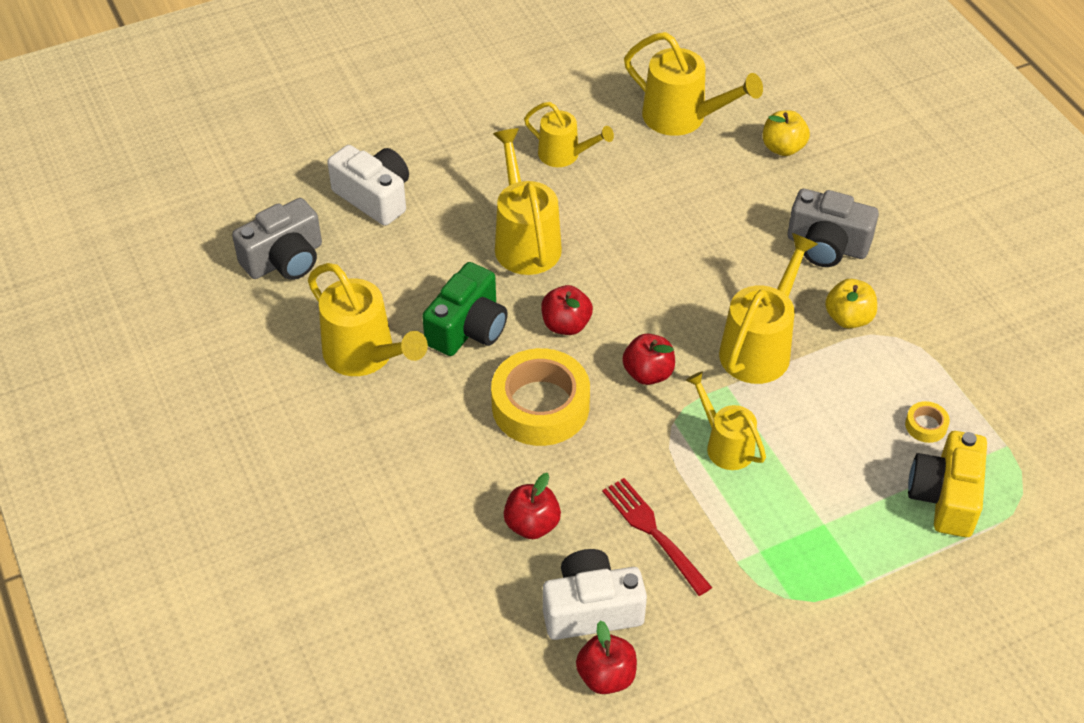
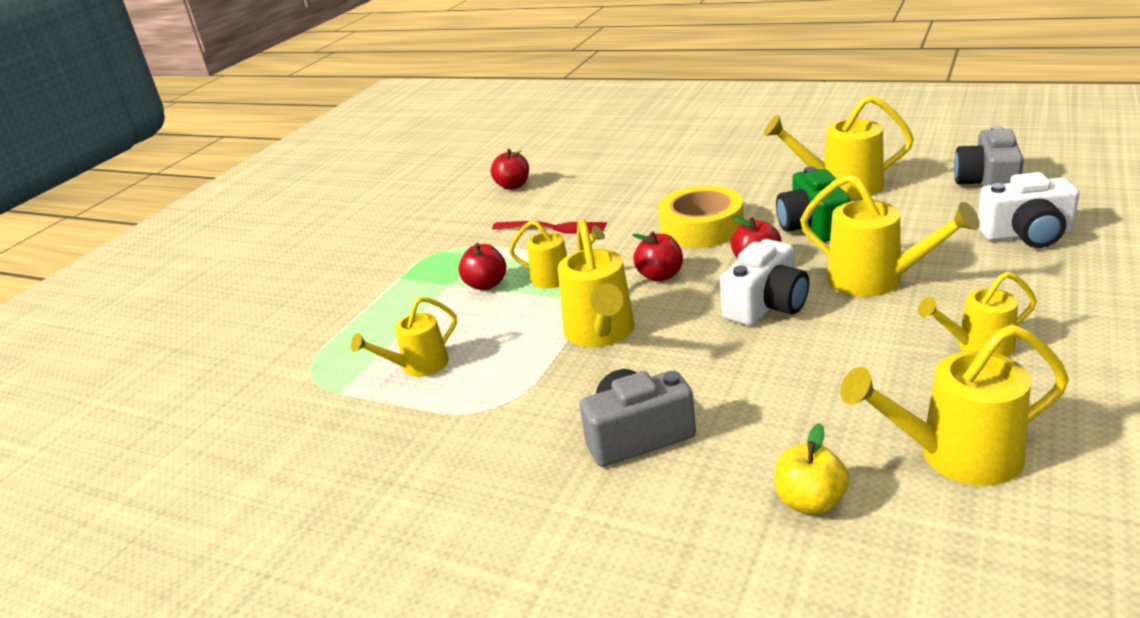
camera: 145 degrees right, 20 degrees down
(532, 524) = (626, 196): red apple -> red apple (486, 284)
(591, 609) = (550, 194): white camera -> white camera (766, 305)
(848, 318) = (551, 394): yellow apple -> none
(926, 425) = (418, 366): yellow tape -> yellow watering can
(945, 497) = (372, 339): yellow camera -> none

